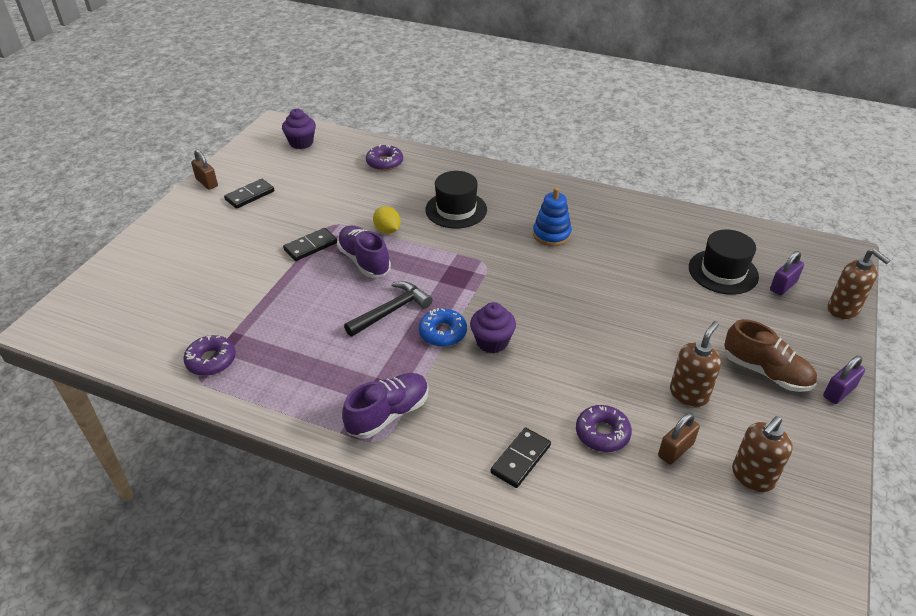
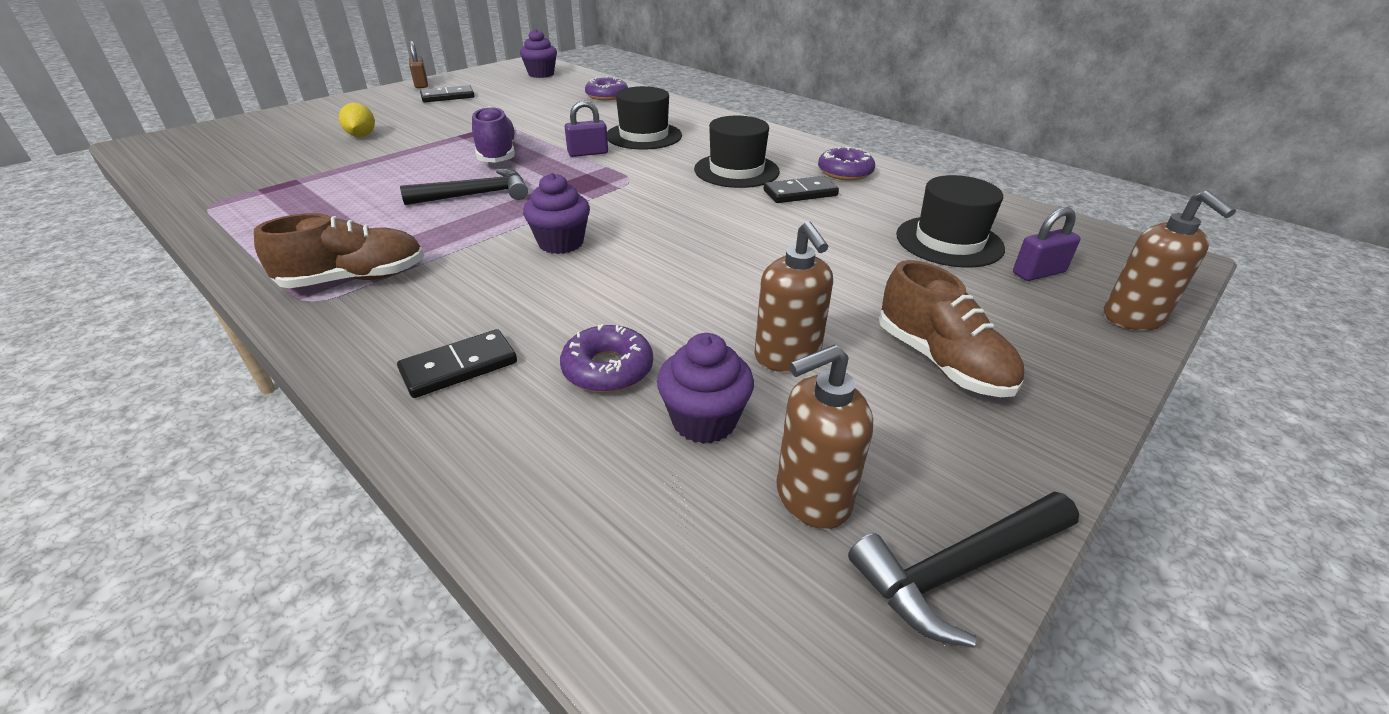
camera: 20 degrees right, 5 degrees down
(211, 360) = (242, 194): purple donut -> purple donut (845, 172)
(310, 246) = (458, 136): black domino -> black domino (800, 193)
(387, 230) = (551, 138): yellow lemon -> yellow lemon (362, 135)
(388, 414) = (354, 279): purple shoe -> brown shoe
(443, 332) = (511, 223): blue donut -> none
(551, 234) = (736, 170): blue stacking toy -> black hat
(675, 450) = (704, 420): brown padlock -> purple cupcake
(689, 394) = (787, 357): brown soap dispenser -> brown soap dispenser turned 105 degrees clockwise
(830, 491) = (958, 569): none -> black hammer
(839, 392) = (1066, 420): purple padlock -> purple padlock (588, 153)

